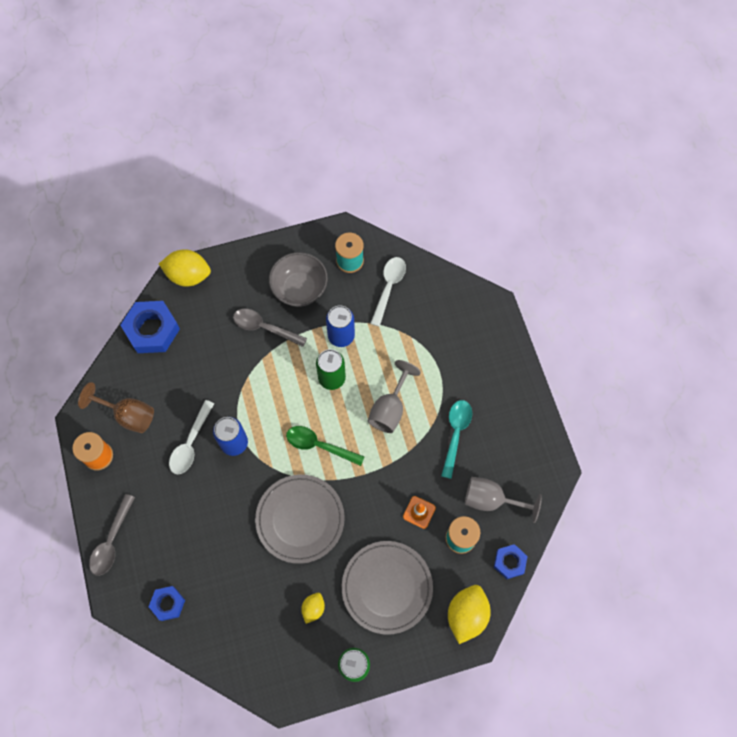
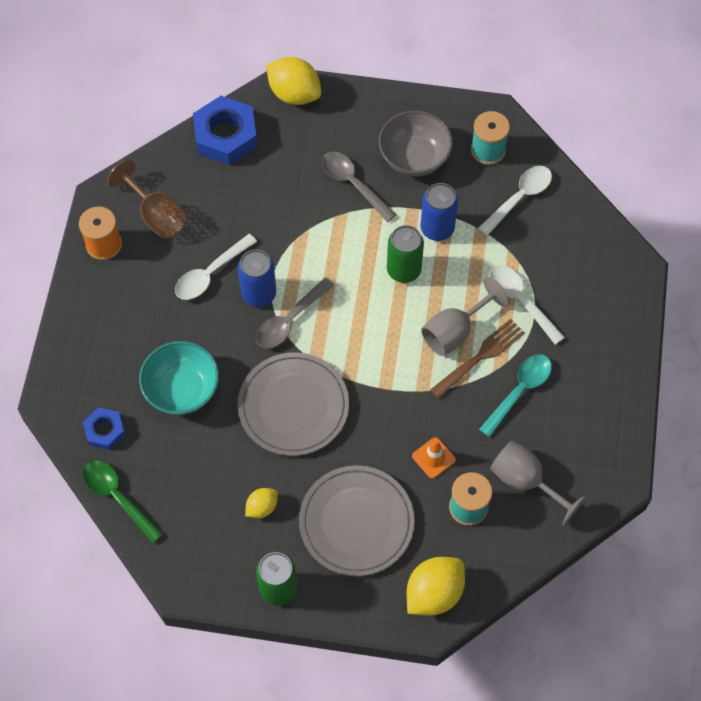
camera: 25 degrees right, 5 degrees down
(111, 541) = (76, 339): grey spoon -> grey spoon (290, 320)
(211, 544) = (182, 390): none -> turquoise bowl
(319, 445) = (353, 337): green spoon -> green spoon (117, 497)
(416, 421) = (480, 357): none -> brown fork
(425, 365) = (520, 301): none -> white spoon
(509, 562) = (513, 559): blue nut -> none

